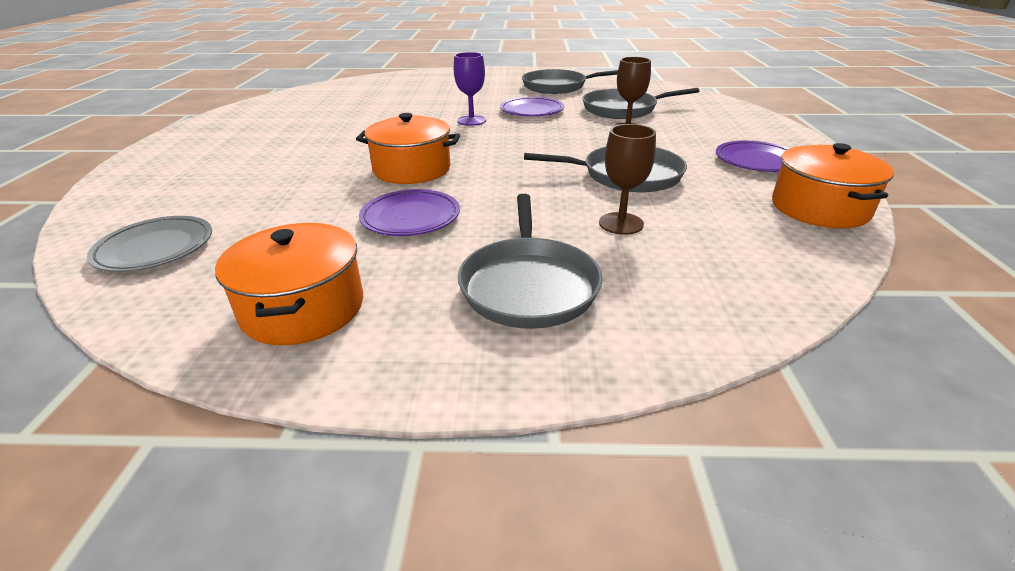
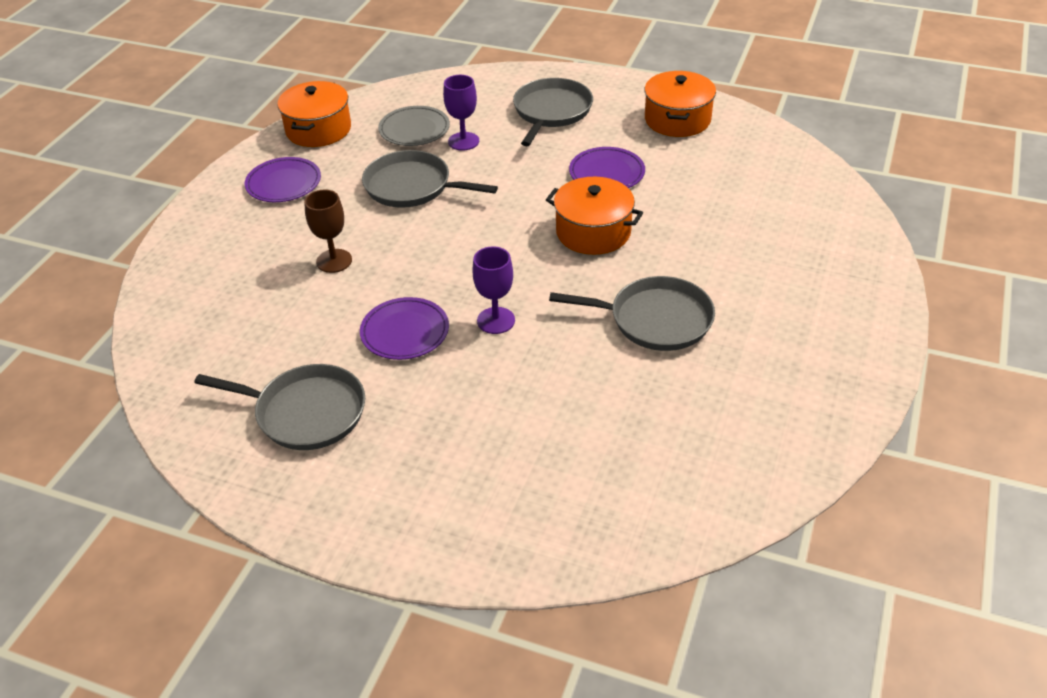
camera: 160 degrees left, 10 degrees up
(155, 248) = (787, 177): grey plate -> grey plate (414, 129)
(621, 223) = (463, 141): brown goblet -> purple goblet
(623, 109) = (291, 308): grey pan -> grey pan (655, 320)

